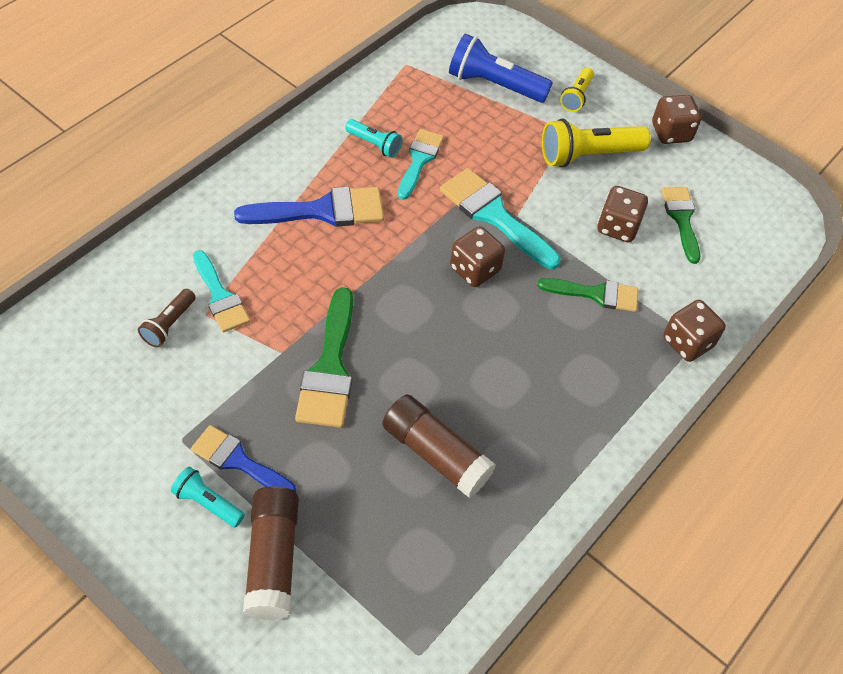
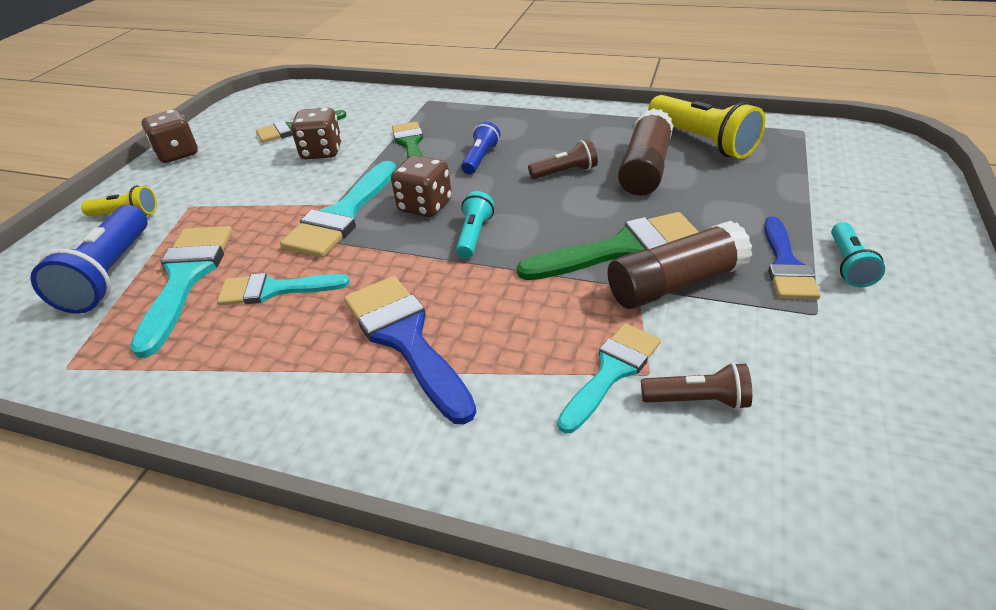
camera: 105 degrees left, 15 degrees down
(273, 559) = (838, 209): brown glue stick -> brown glue stick (675, 283)
(374, 144) = (257, 337): turquoise flashlight -> turquoise flashlight (474, 235)
(465, 120) = (186, 278): none -> turquoise brush
(468, 388) = (565, 172): none -> brown flashlight
(534, 336) = (480, 158): none -> blue flashlight
(588, 155) = (225, 187): yellow flashlight -> yellow flashlight (702, 142)
(687, 342) = (432, 102): brown dice -> none

